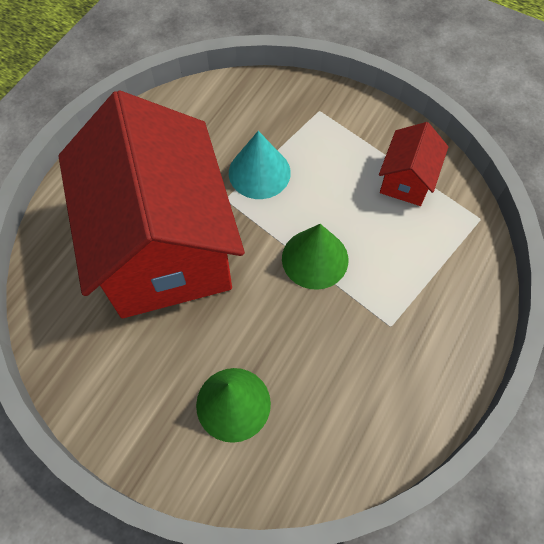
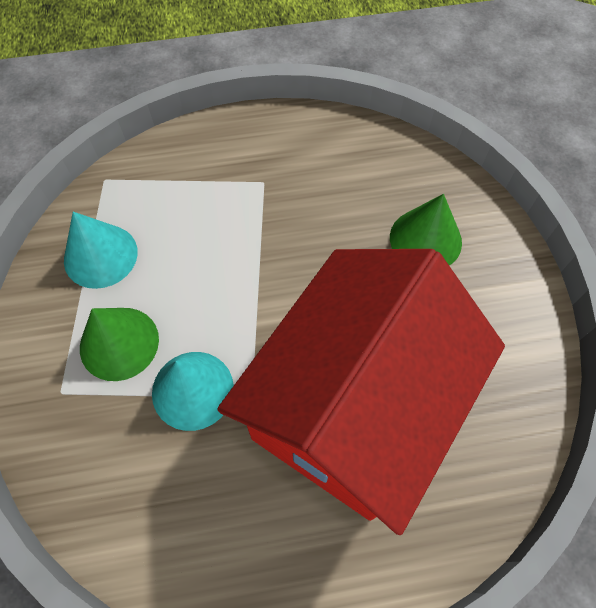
camera: 130 degrees left, 0 degrees up
(315, 258) = (250, 272): green cone -> green cone (119, 343)
(406, 179) = (100, 256): red house -> turquoise cone

